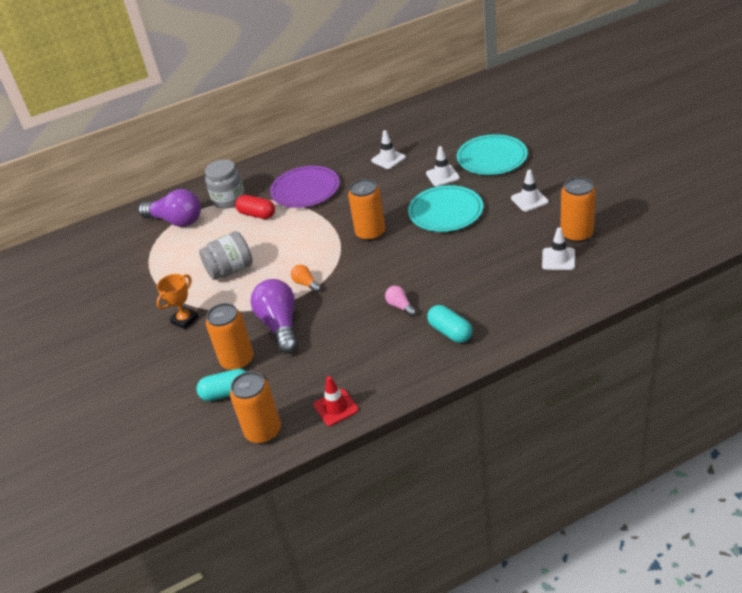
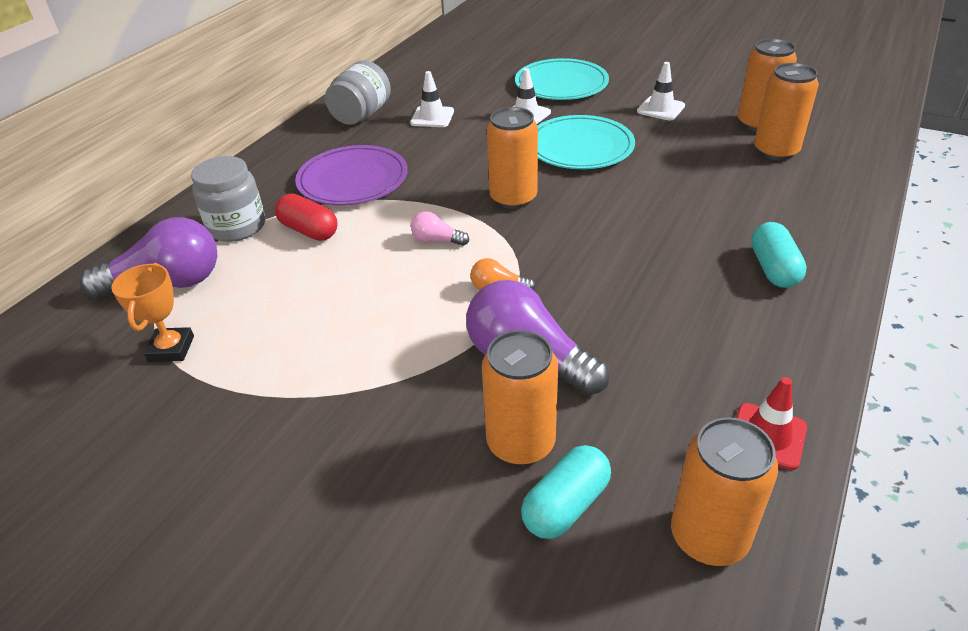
camera: 40 degrees left, 0 degrees up
(185, 320) = (348, 422): orange trophy -> orange trophy (171, 349)
(230, 270) = (349, 316): grey jar -> grey jar (361, 115)
(257, 214) = (309, 230): red capsule -> red capsule turned 45 degrees clockwise
(400, 306) = (669, 264): pink light bulb -> pink light bulb (437, 240)
(450, 332) = (773, 269): turquoise capsule -> turquoise capsule turned 75 degrees clockwise
(558, 259) = (776, 151): white traffic cone -> orange can

